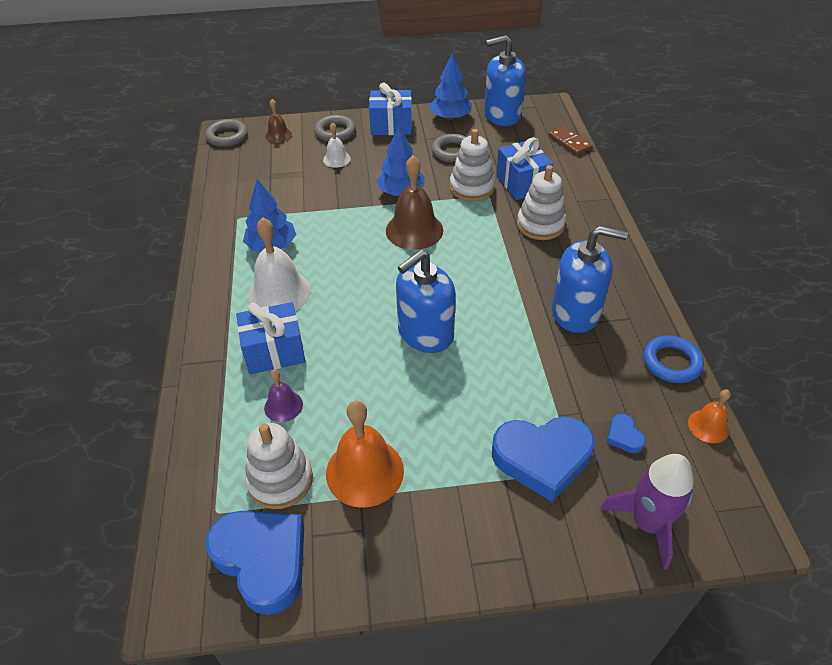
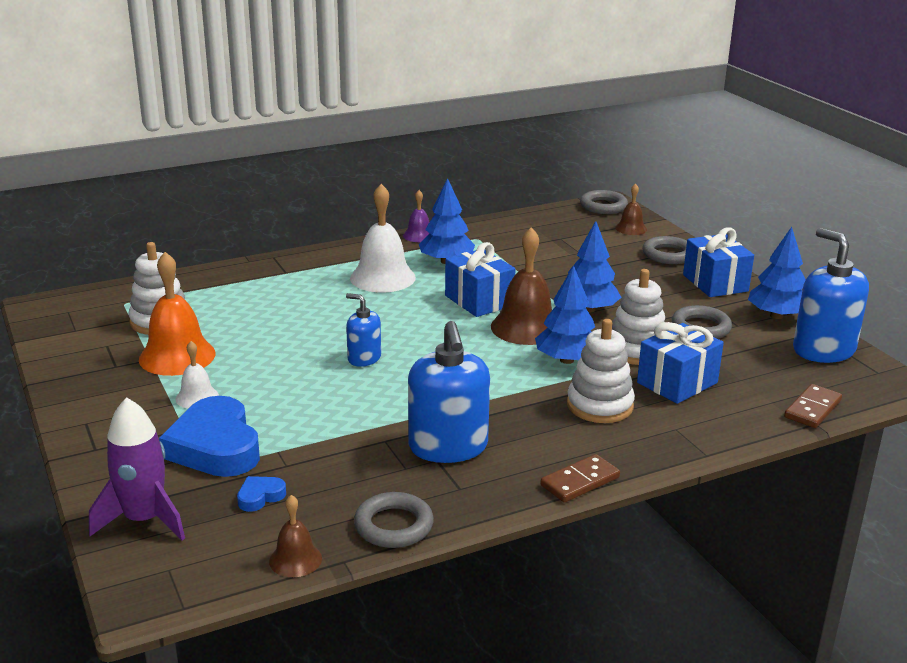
camera: 70 degrees right, 20 degrees down
(262, 560) = (81, 330): blue heart -> none
(274, 351) = (304, 290): blue gift -> blue gift (479, 301)
(283, 406) = (241, 307): purple bell -> purple bell (419, 235)
(336, 159) = (617, 265): white bell -> white bell (197, 397)
(425, 333) = (364, 358): blue soap dispenser -> blue soap dispenser, size x0.55
(473, 223) = (567, 360): none -> blue tree
(631, 259) = (580, 481): none -> brown domino
(671, 362) = (393, 526): blue ring -> grey ring
(708, 426) = (295, 559): orange bell -> brown bell

